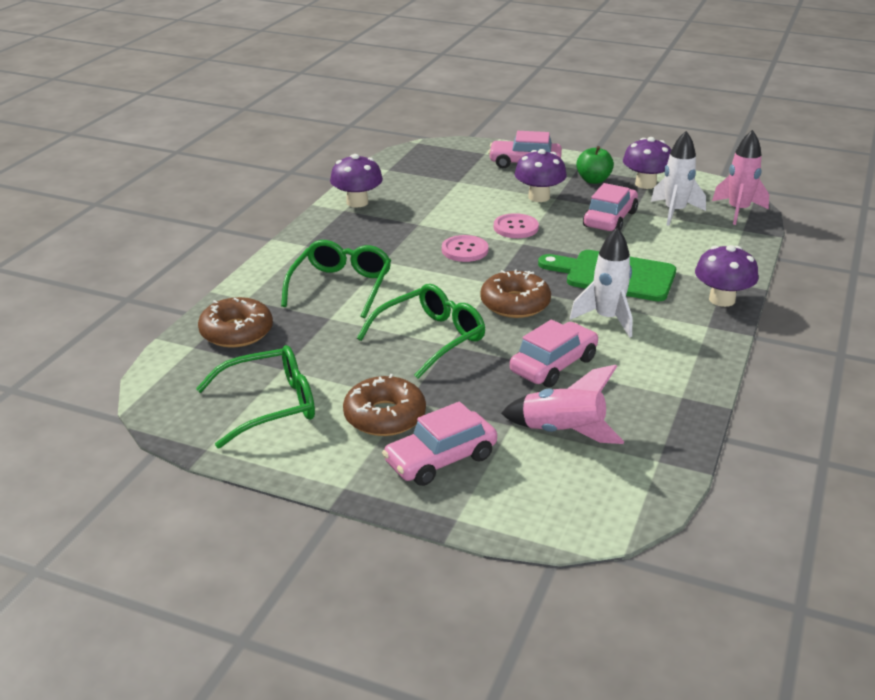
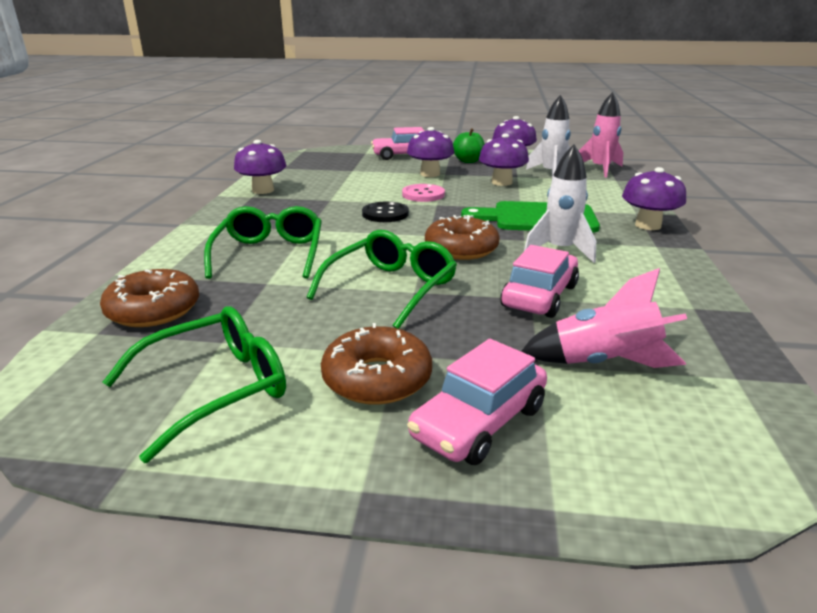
camera: 15 degrees left, 5 degrees down
(464, 250) = (385, 214): pink button -> black button
(610, 219) = (501, 182): pink car -> purple mushroom

